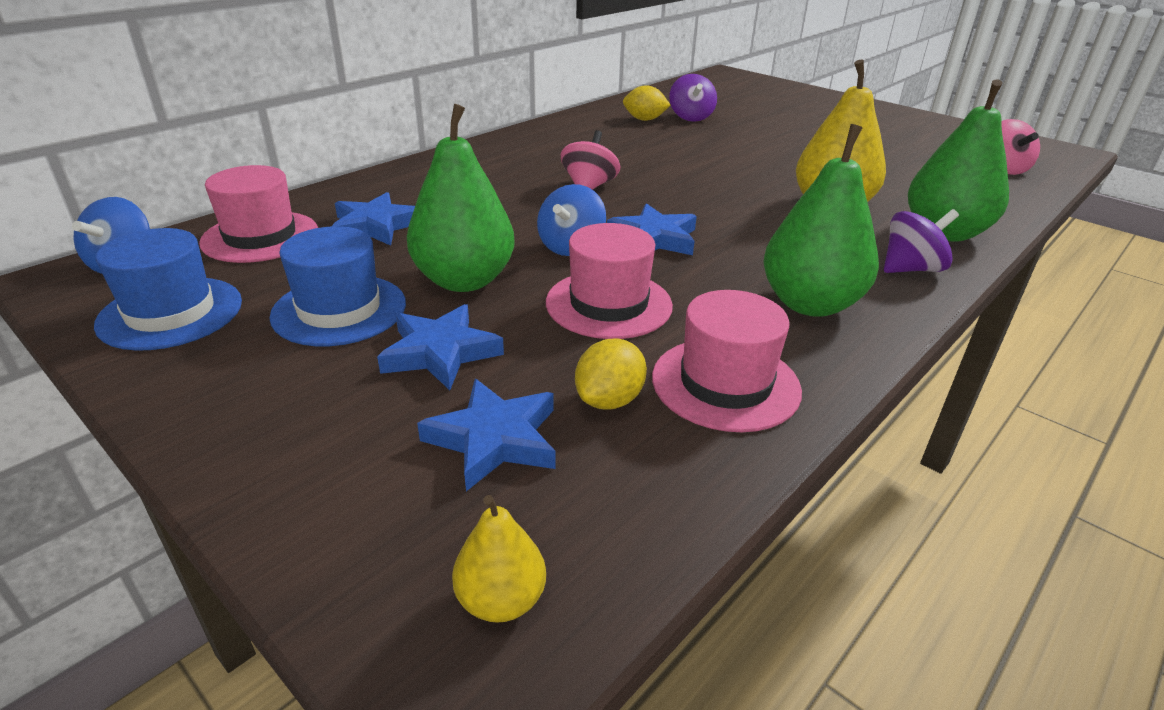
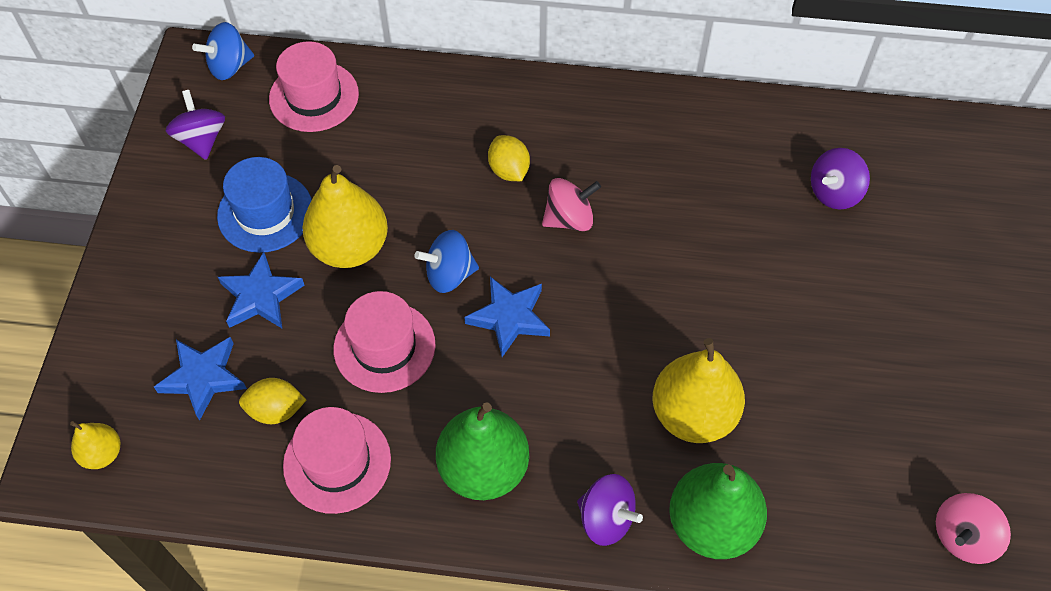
camera: 55 degrees right, 25 degrees up
(170, 313) = (201, 139): blue hat -> purple spinning top
(376, 226) = (381, 142): blue star -> none
(464, 280) = (350, 247): green pear -> yellow pear
(644, 119) = (784, 160): yellow lemon -> yellow lemon (509, 170)

